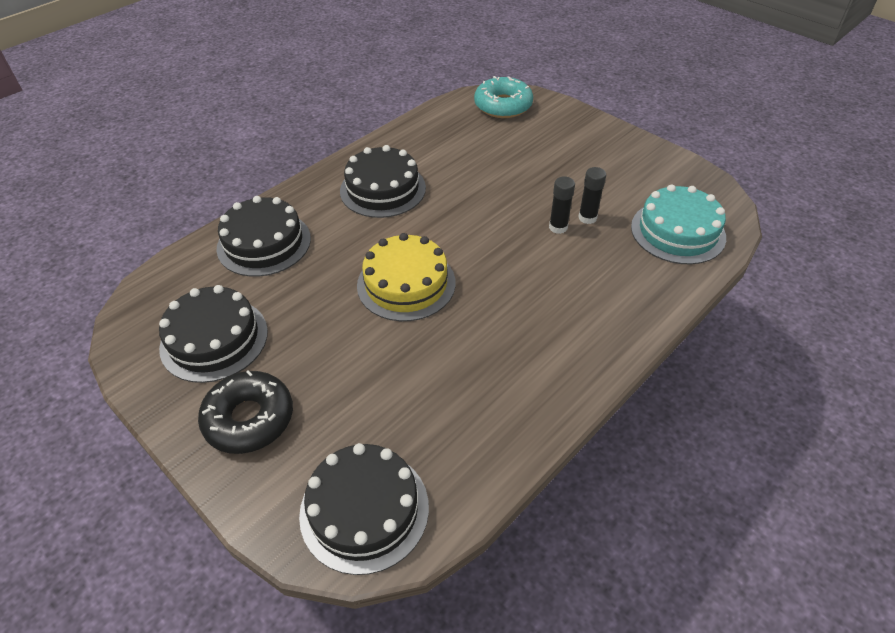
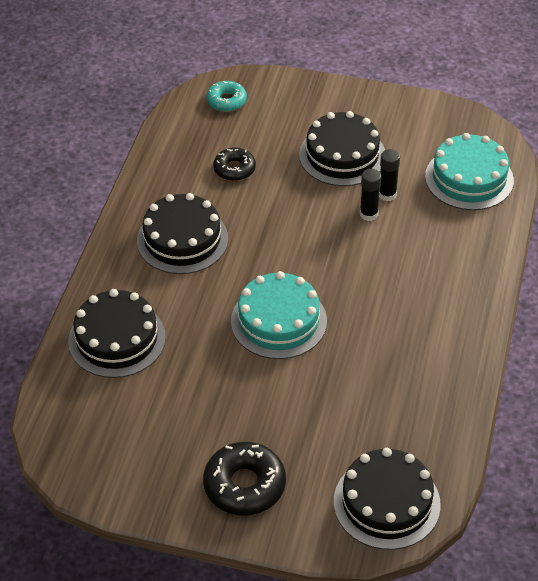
camera: 30 degrees left, 0 degrees up
(214, 339) = (154, 440): black cake -> black cake (342, 155)
(406, 284) = (278, 321): yellow cake -> turquoise cake
(469, 153) = (234, 169): none -> black donut
(503, 106) = (226, 101): turquoise donut -> turquoise donut, size x0.62

